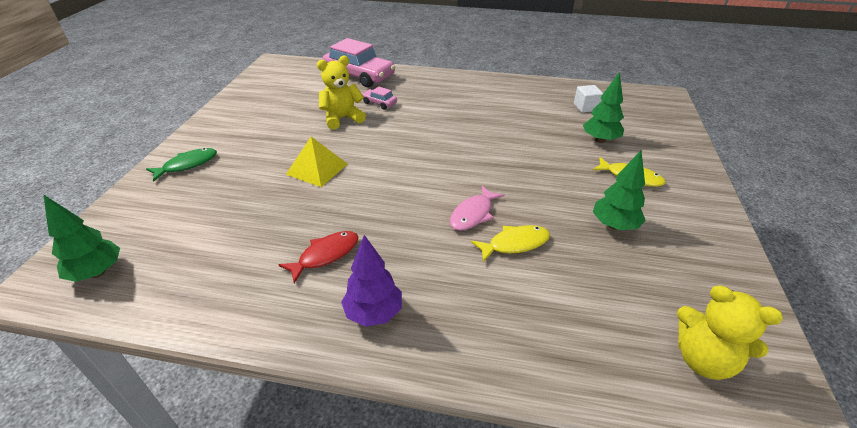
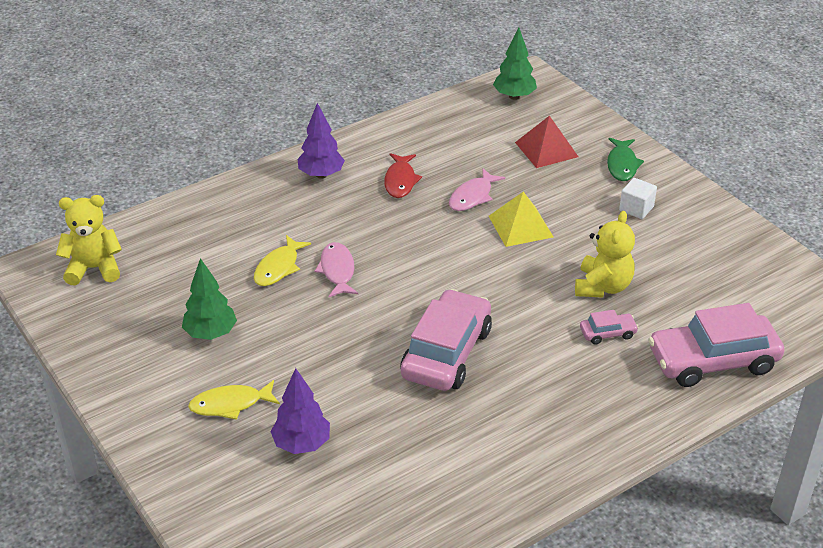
camera: 135 degrees right, 0 degrees up
(193, 206) = (546, 149): none -> red pyramid
(304, 206) = (472, 196): none -> pink fish
(470, 136) = (446, 353): none -> pink car
(586, 107) = (368, 503): white cube -> white cube (636, 209)
(600, 140) = (302, 444): green tree -> purple tree

